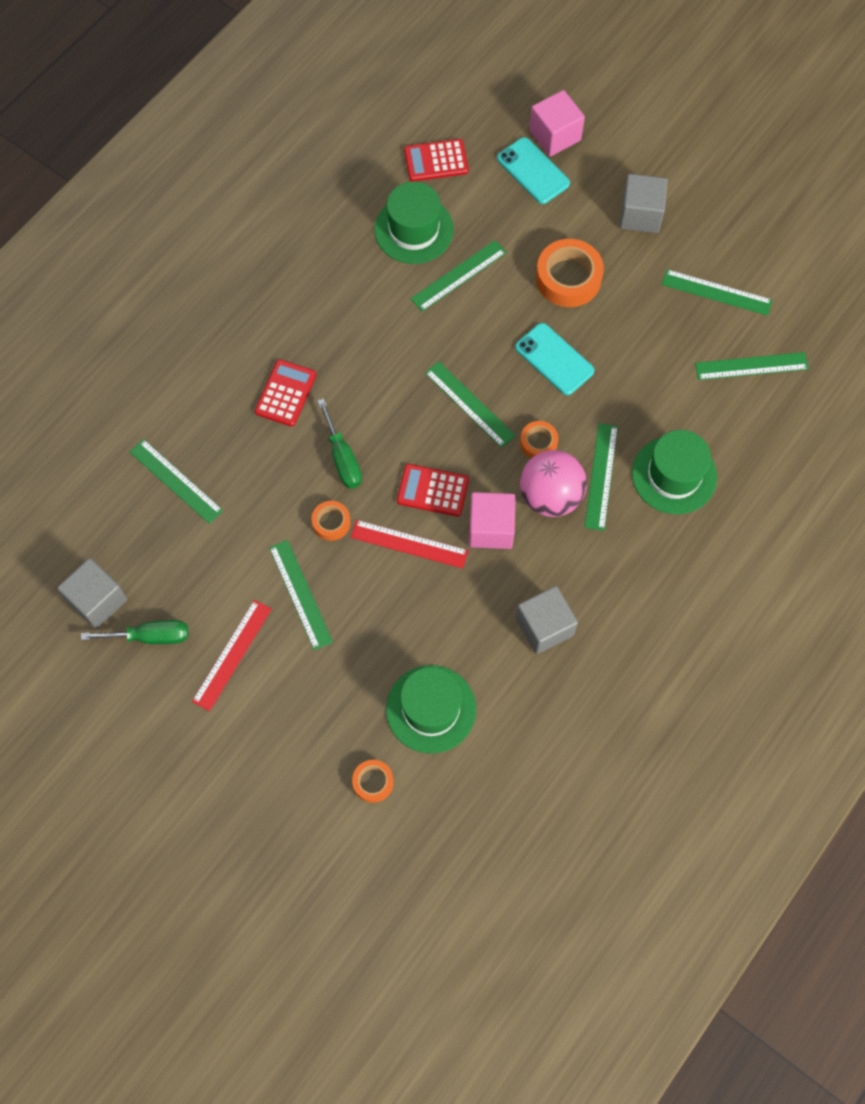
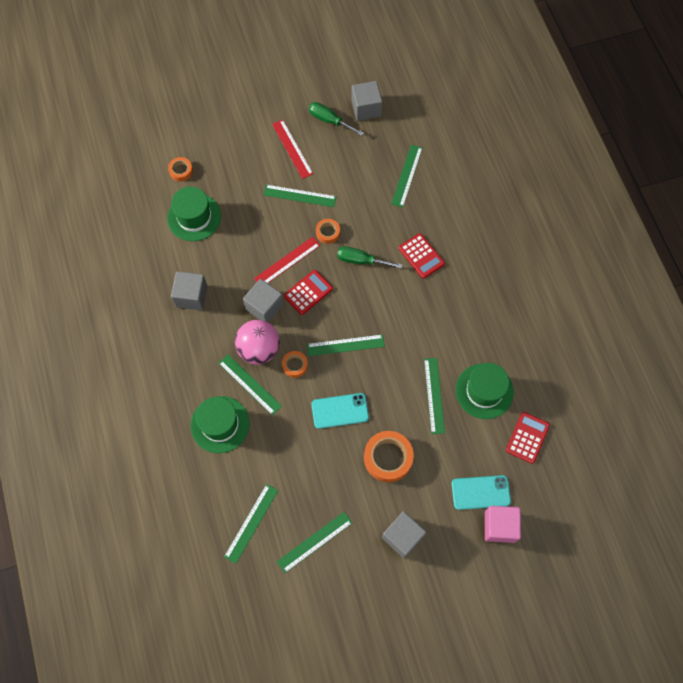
camera: 125 degrees right, 0 degrees up
(150, 636) = (329, 120): green screwdriver -> green screwdriver turned 90 degrees clockwise
(176, 481) = (406, 175): green ruler -> green ruler turned 60 degrees counterclockwise
(491, 528) = (264, 307): pink cube -> grey cube

